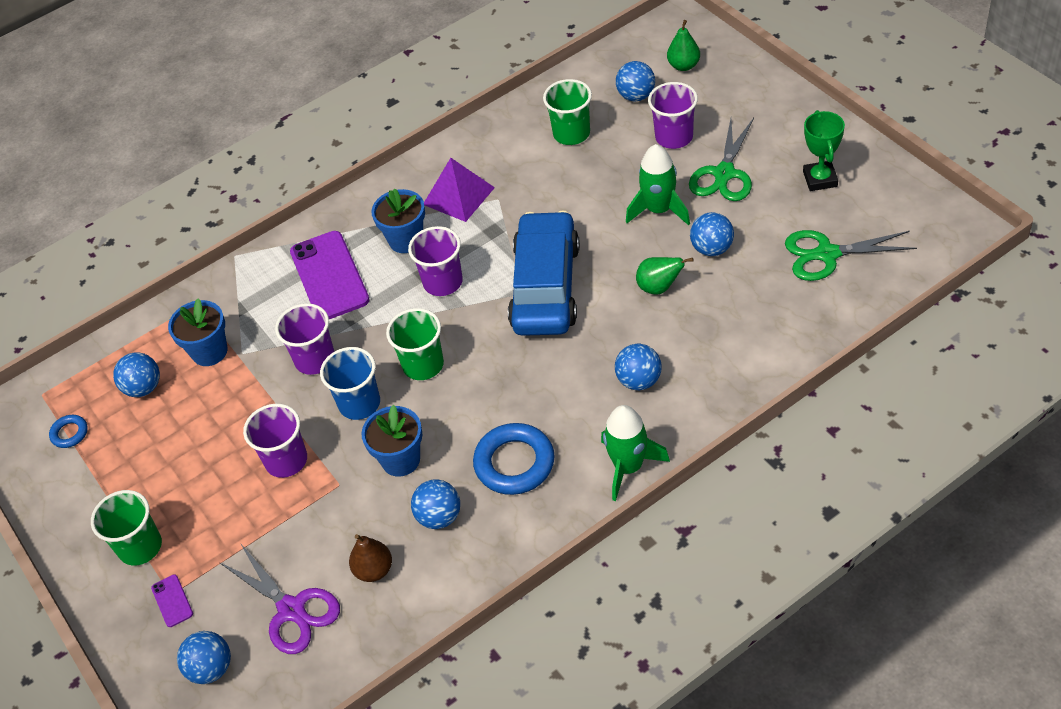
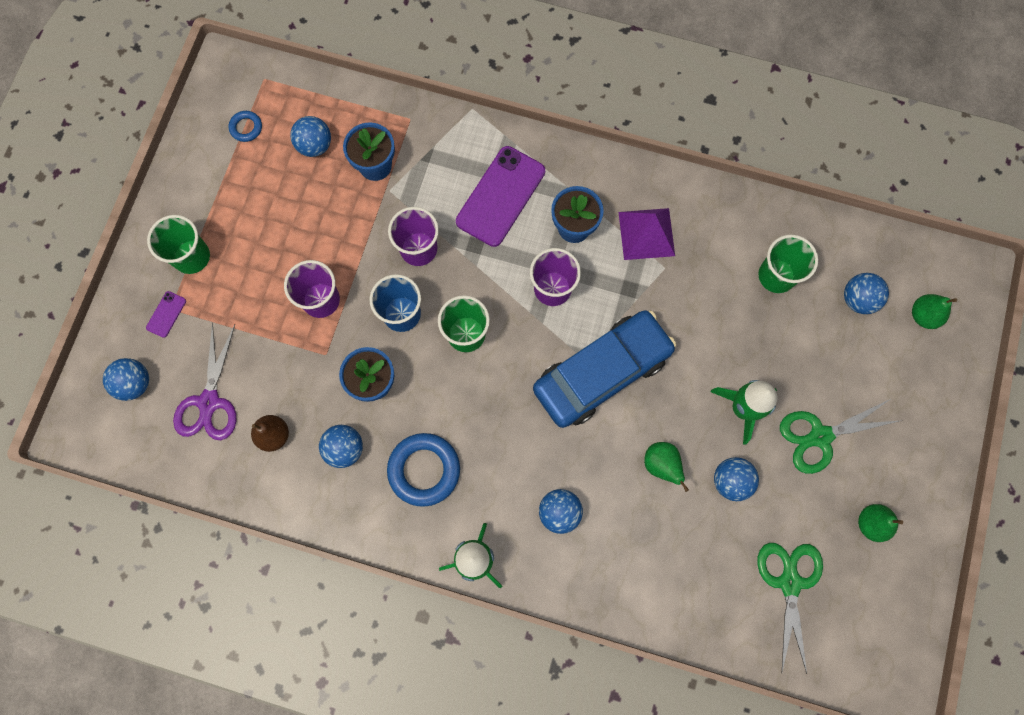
camera: 45 degrees right, 25 degrees up
(674, 137) = (832, 365): purple cup -> none
(820, 179) = (871, 523): green trophy -> green pear
(826, 254) = (789, 582): green scissors -> green scissors turned 45 degrees clockwise

